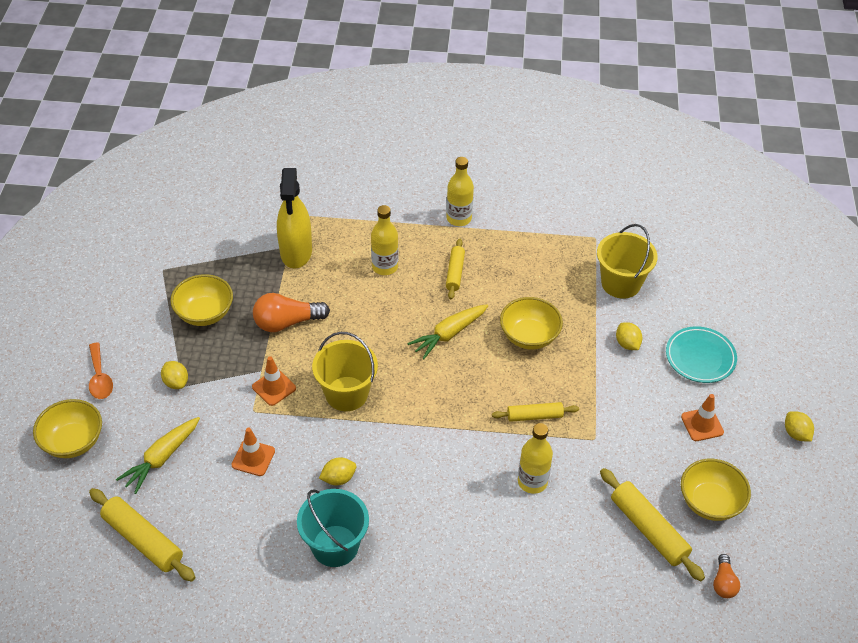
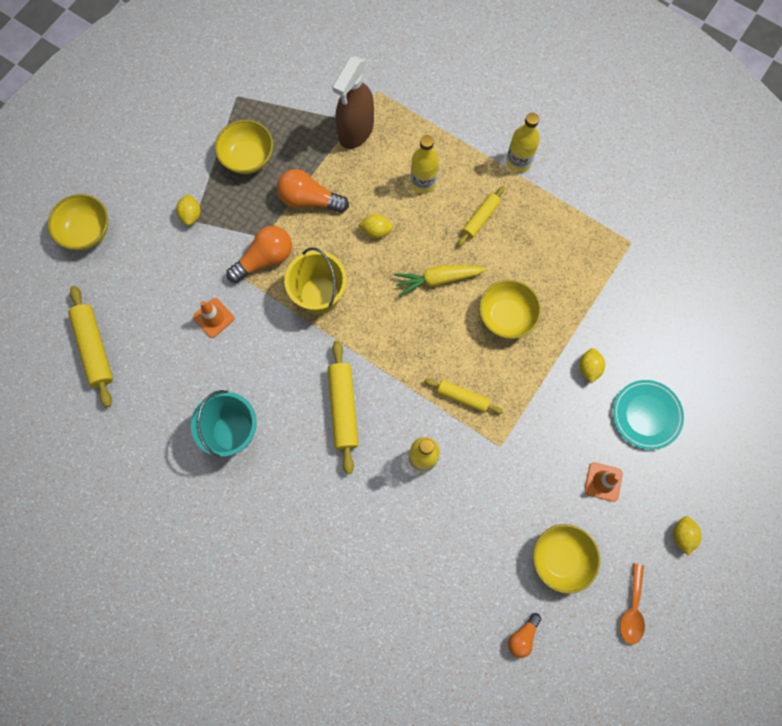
camera: 30 degrees right, 25 degrees up
(100, 378) = (135, 181): orange spoon -> orange spoon (632, 609)
(161, 458) = (144, 281): yellow carrot -> none
(274, 387) = (265, 259): orange traffic cone -> orange light bulb
(296, 252) = (356, 130): yellow spray bottle -> brown spray bottle
(338, 478) = (269, 372): yellow lemon -> yellow lemon (376, 231)
(621, 283) = (623, 303): yellow bucket -> none
(648, 529) = (491, 554): yellow rolling pin -> yellow rolling pin (343, 408)

